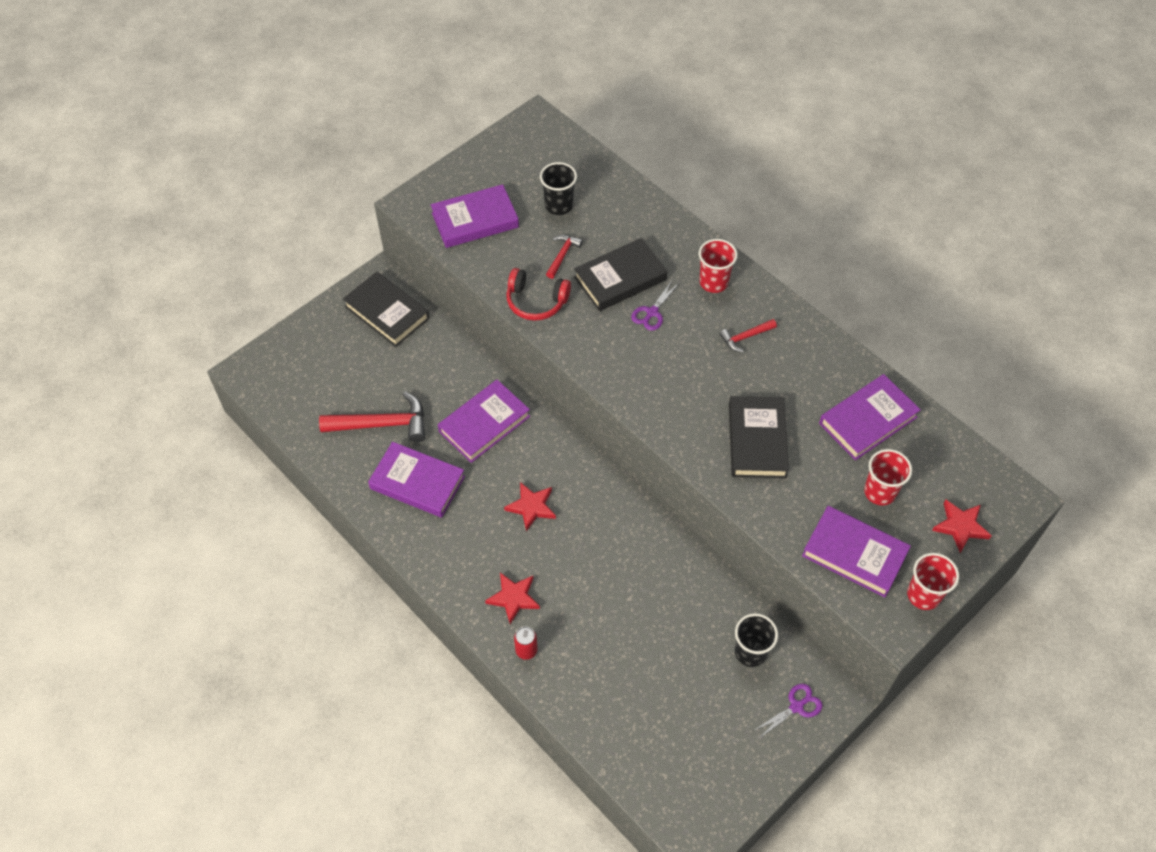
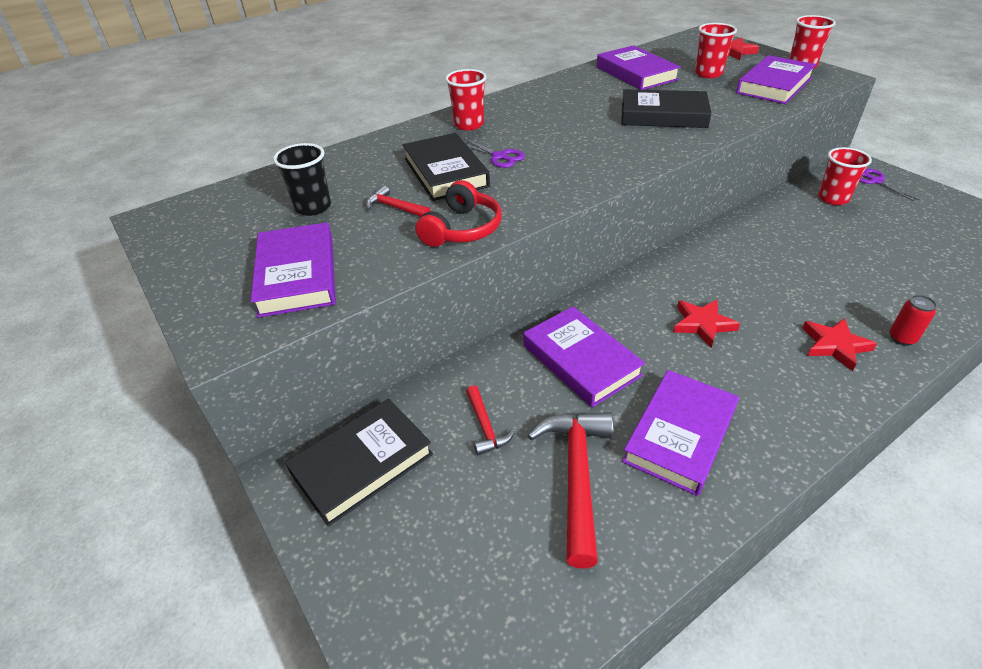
camera: 80 degrees left, 15 degrees down
(745, 337) = (541, 114): red hammer -> red hammer (485, 427)
(750, 652) = (833, 198): black cup -> red cup

